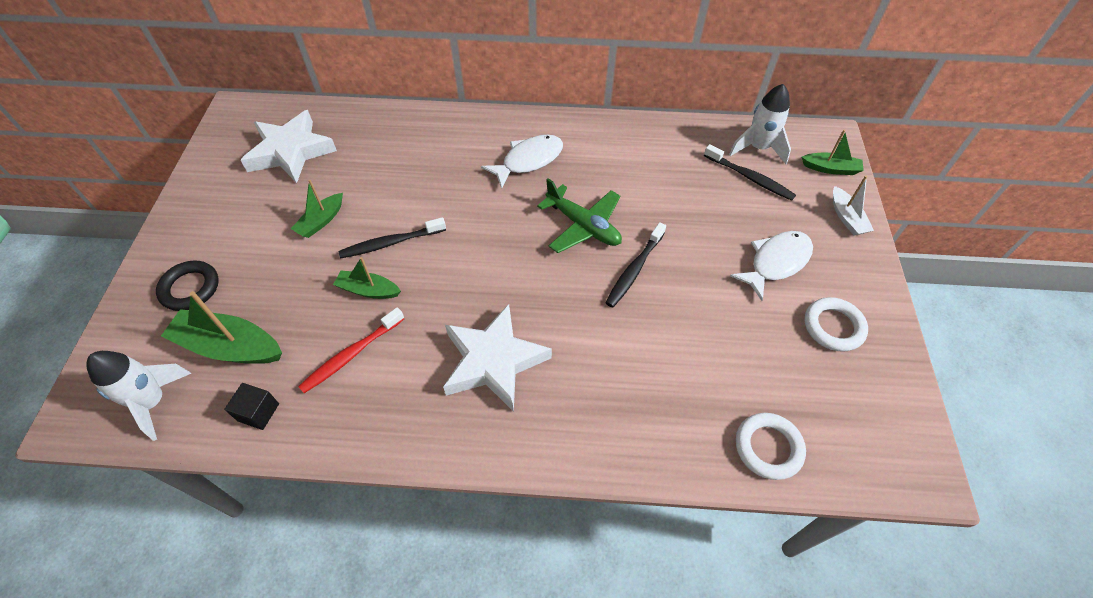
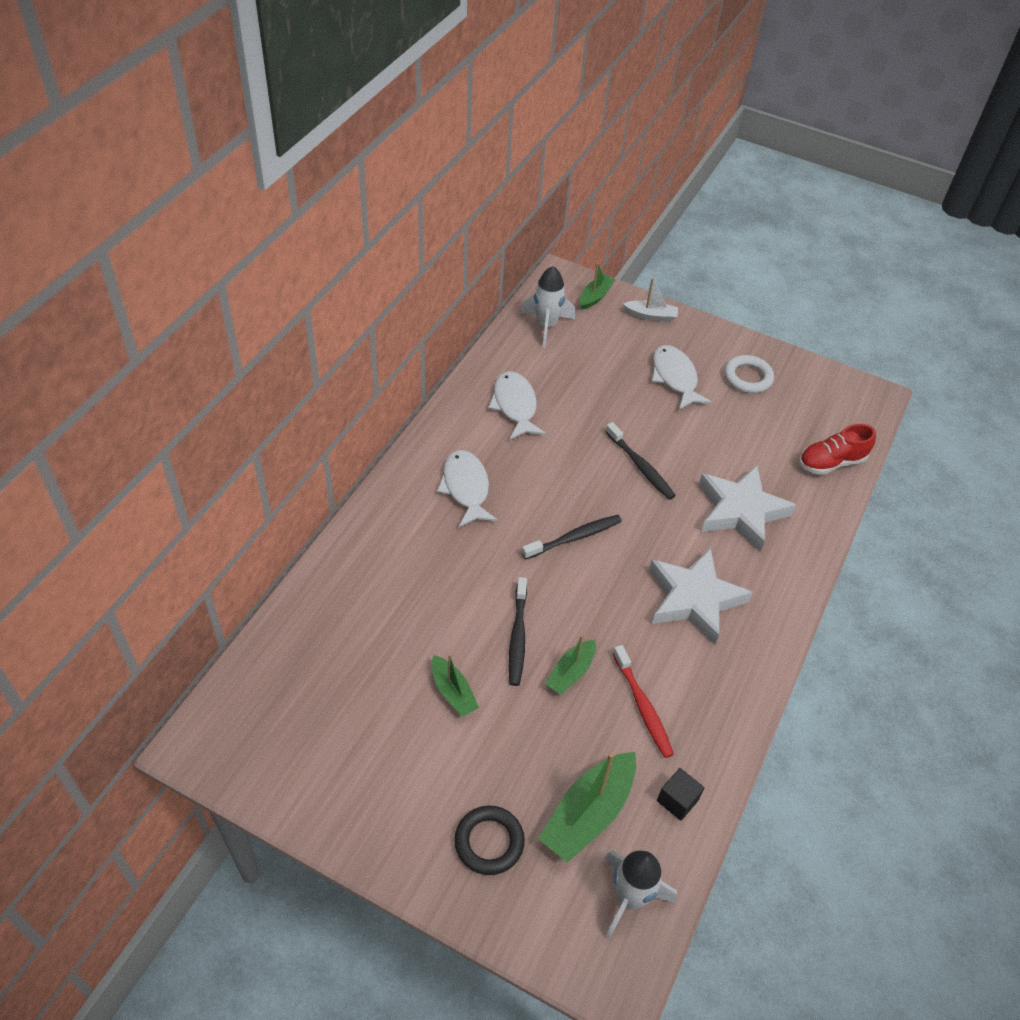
camera: 70 degrees left, 5 degrees down
(290, 151) = (319, 698): white star -> white star (740, 511)
(583, 226) = (574, 480): green plane -> none
(642, 159) = (515, 405): none -> white fish
(750, 178) = (578, 348): black toothbrush -> black toothbrush (574, 537)
(768, 447) = (831, 462): white ring -> red shoe

